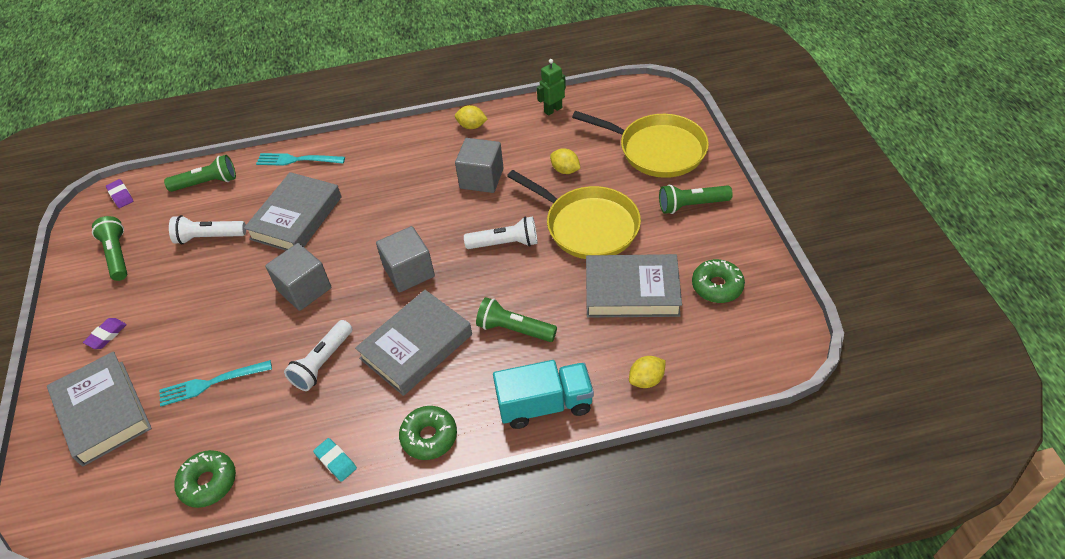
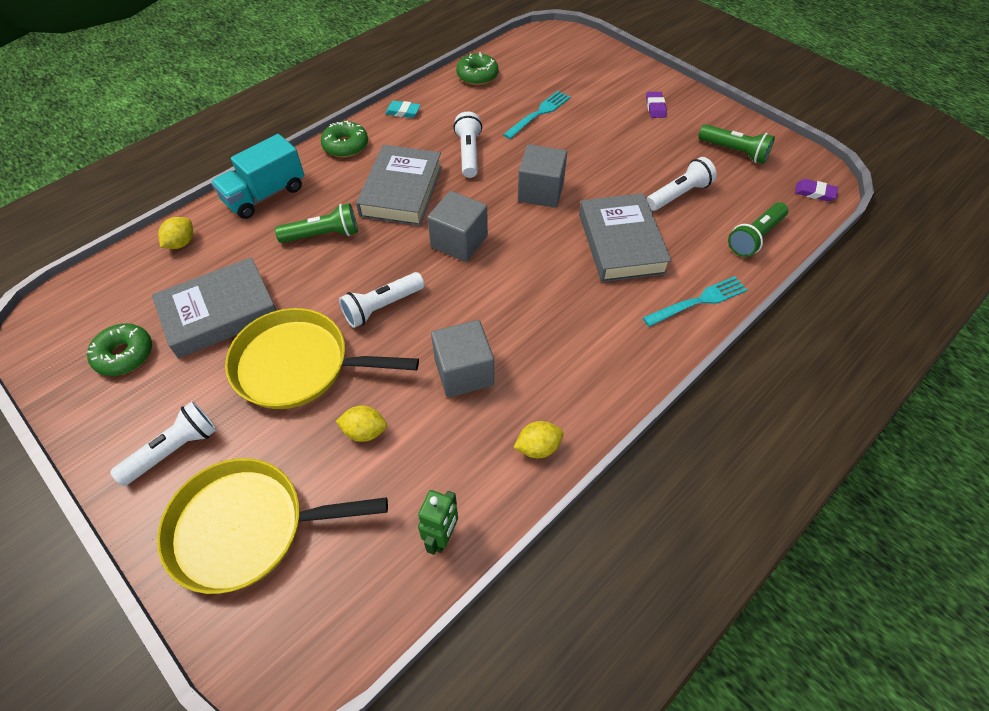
camera: 145 degrees right, 5 degrees up
(103, 412) = (592, 76): grey book -> none
(691, 205) = (174, 450): green flashlight -> white flashlight

